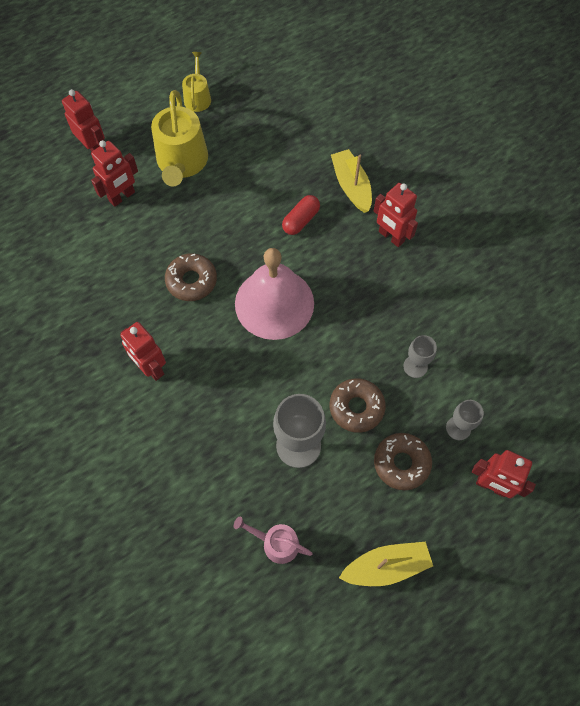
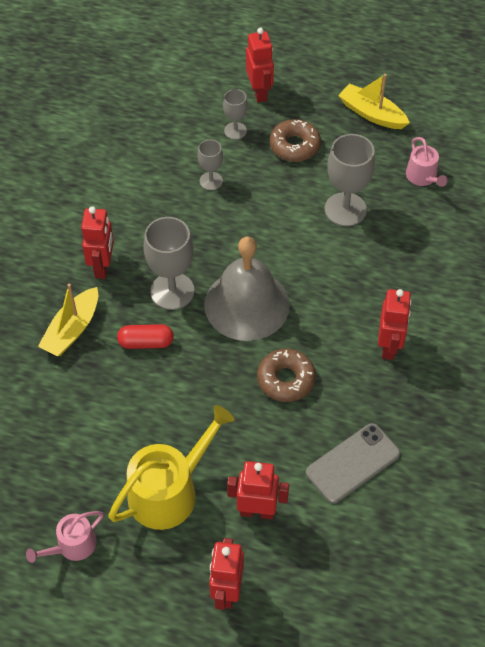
camera: 130 degrees left, 10 degrees down
(95, 272) = (352, 463): none -> grey phone
(197, 97) = (72, 546): yellow watering can -> pink watering can
(274, 303) = (247, 304): pink bell -> grey bell
(329, 265) = (172, 291): none -> grey goblet
(356, 407) = (280, 195): brown donut -> none

